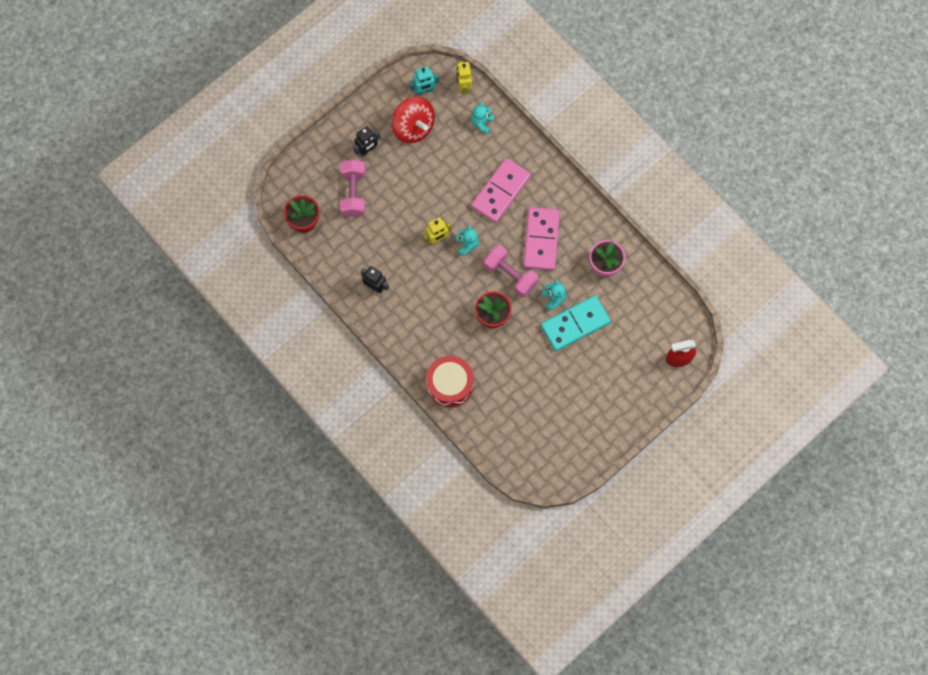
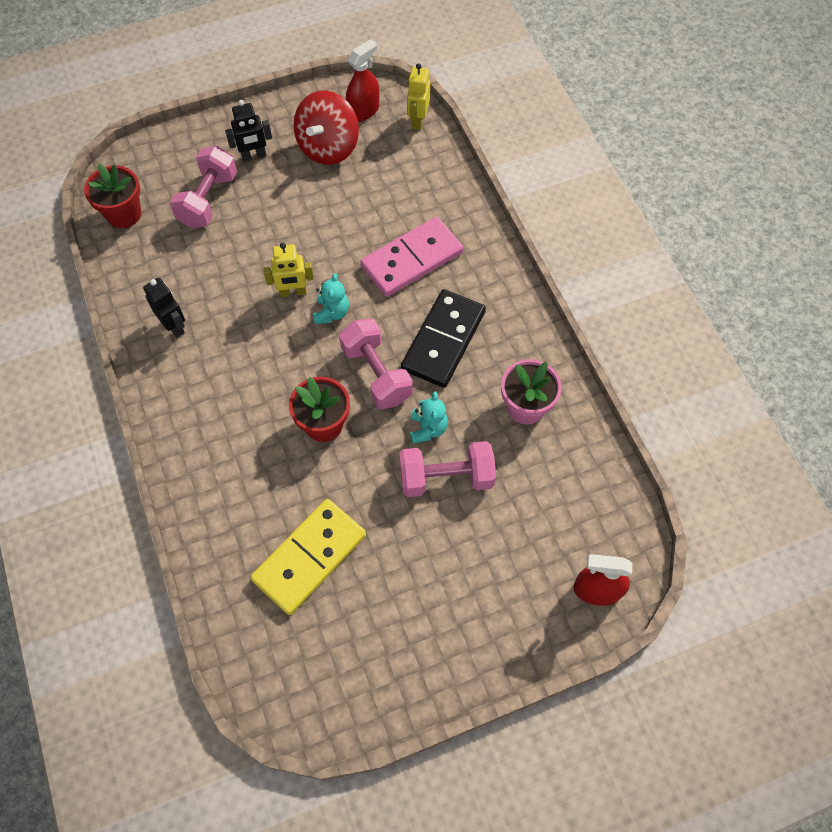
camera: 20 degrees right, 10 degrees down
(413, 127) = (328, 147): red spinning top -> red spinning top turned 45 degrees clockwise
(424, 90) = (363, 111): turquoise robot -> red spray bottle
(450, 384) = (212, 502): red drum -> none
(482, 123) = (423, 169): turquoise teddy bear -> none
(518, 395) = (310, 557): none -> yellow domino
(541, 240) = (444, 340): pink domino -> black domino
(575, 324) = (446, 477): turquoise domino -> pink dumbbell

